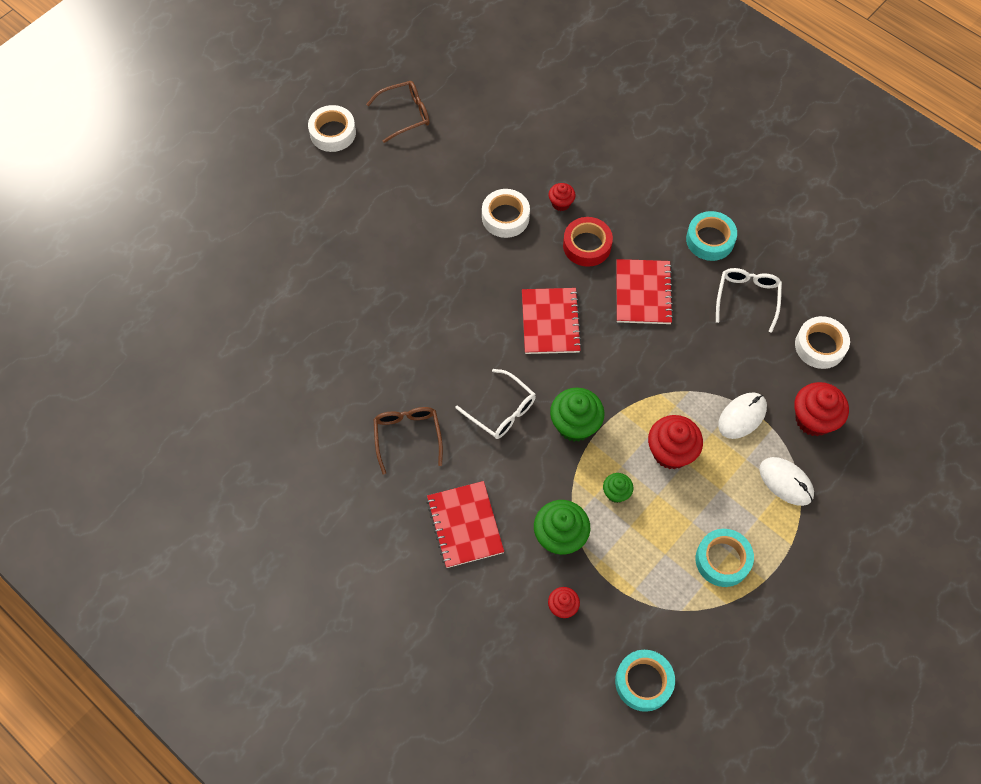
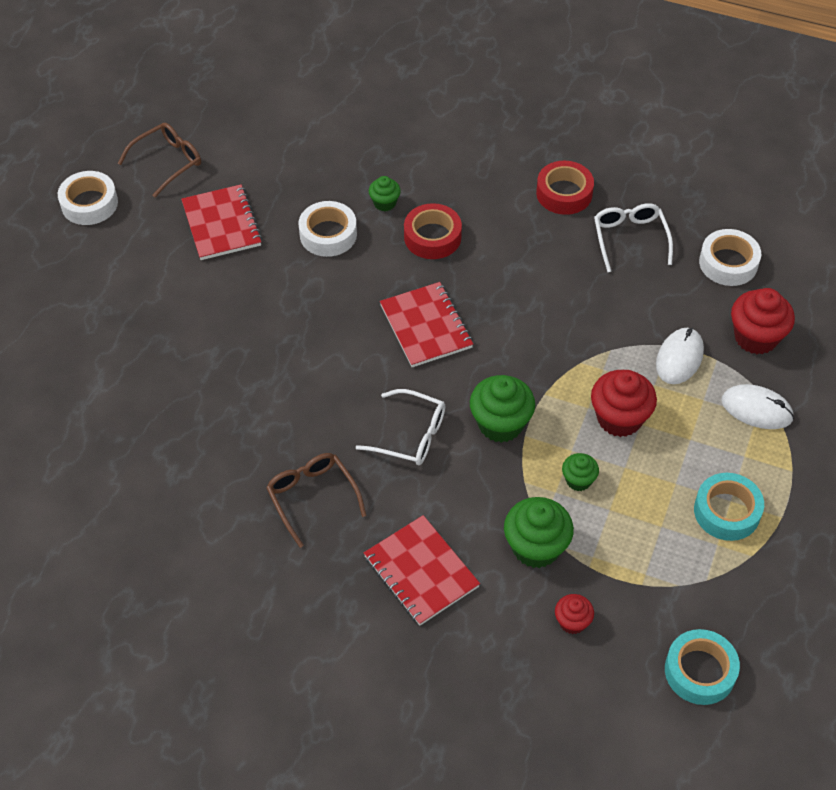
camera: 20 degrees left, 10 degrees down
(561, 203) = (385, 203): red cupcake -> green cupcake
(643, 293) = (516, 267): red notebook -> red notebook (221, 224)
(710, 240) = (564, 193): turquoise tape -> red tape

